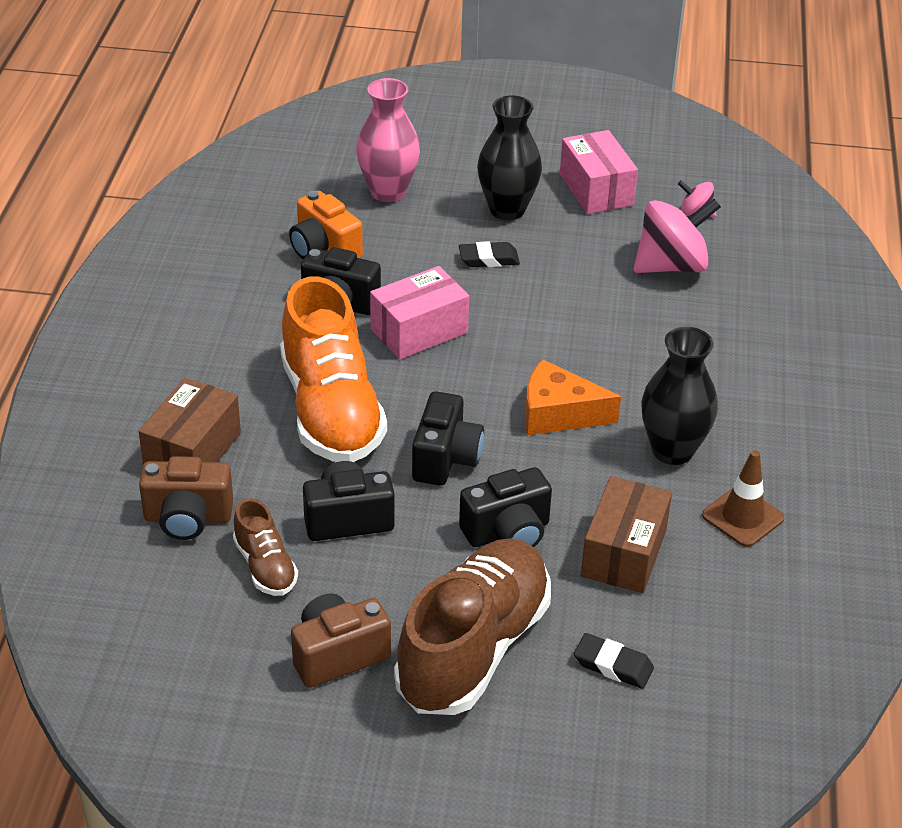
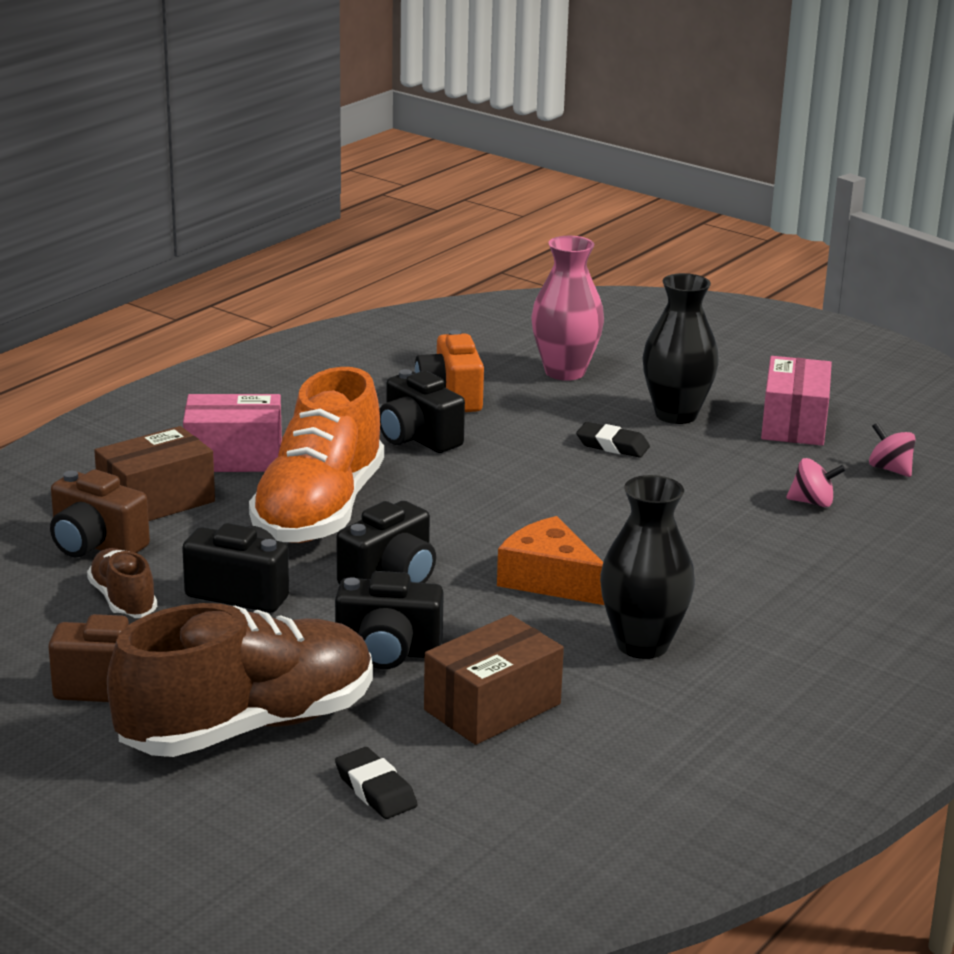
camera: 30 degrees right, 15 degrees down
(265, 566) = (123, 601): brown shoe -> brown shoe turned 150 degrees clockwise
(419, 331) = (476, 478): pink box -> pink box (234, 457)
(671, 266) = (812, 502): pink spinning top -> pink spinning top, size x0.50
(742, 517) = (661, 722): brown traffic cone -> none

